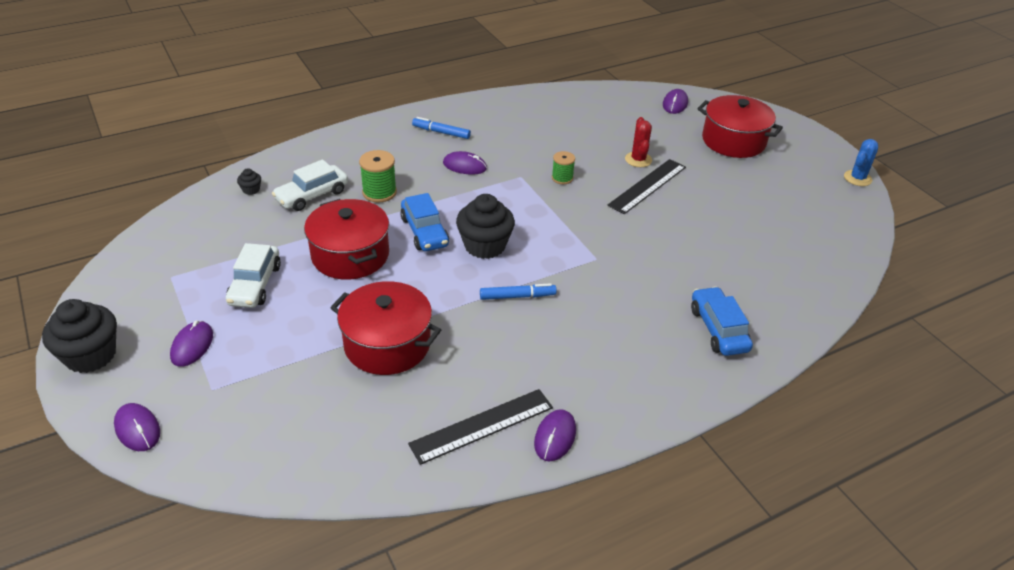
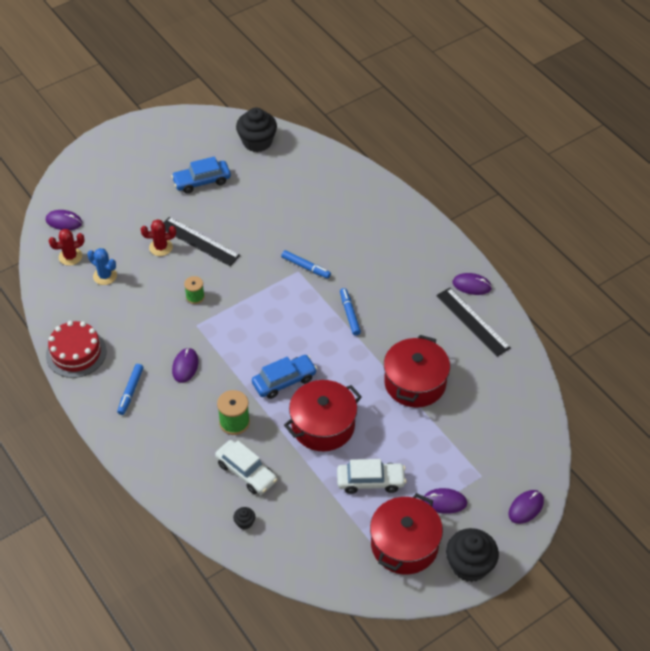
camera: 95 degrees left, 10 degrees up
(485, 245) = (295, 339): black cupcake -> black cupcake (257, 142)
(498, 105) = (76, 353): none -> red cake
(602, 266) = (306, 267): none -> blue marker
(625, 106) = (70, 256): none -> red cactus
(718, 329) = (359, 206): blue car -> blue car (202, 181)
(733, 141) = (124, 185): red pot -> red pot (404, 545)
(857, 178) = (171, 117): blue cactus -> blue cactus (105, 276)

